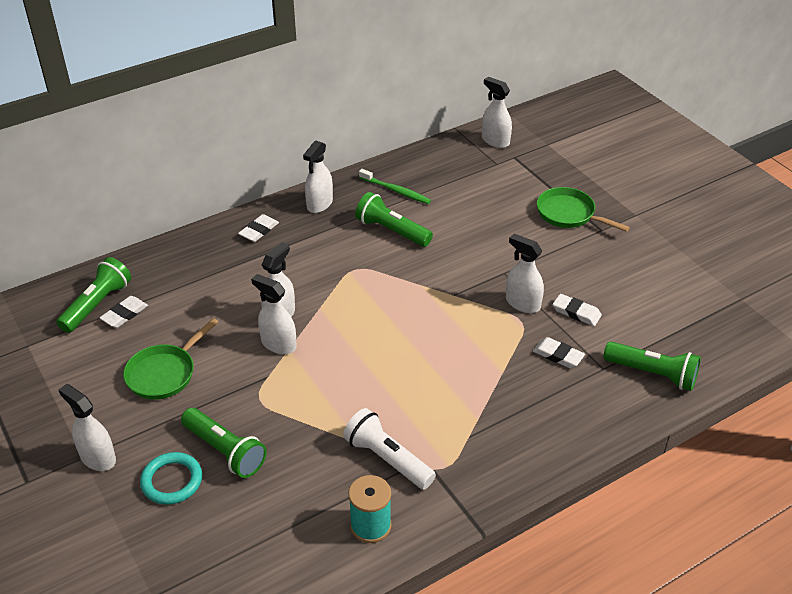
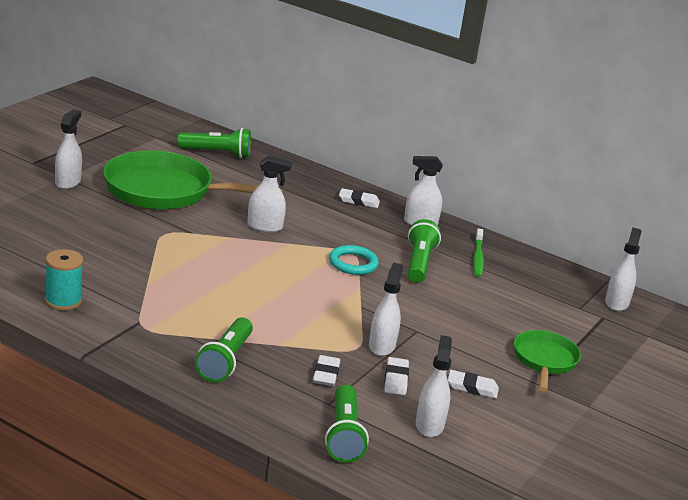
camera: 60 degrees right, 15 degrees down
(124, 314) = (215, 165): white eraser -> white eraser (472, 387)
(164, 373) = (165, 191): green pan -> green pan, size x1.85
(172, 481) = (62, 213): turquoise ring -> turquoise ring (353, 263)
(225, 451) = (103, 228): green flashlight -> green flashlight (225, 361)
(278, 344) = (231, 231): white spray bottle -> white spray bottle (429, 425)
(387, 459) = (137, 299): white flashlight -> none

